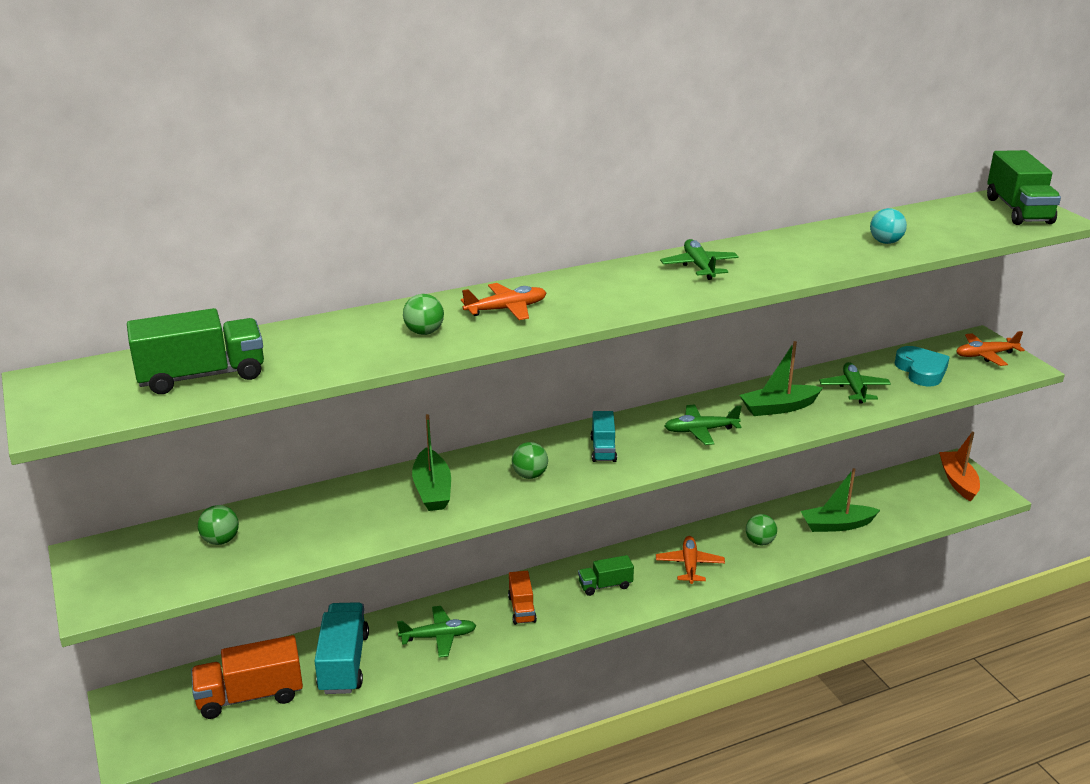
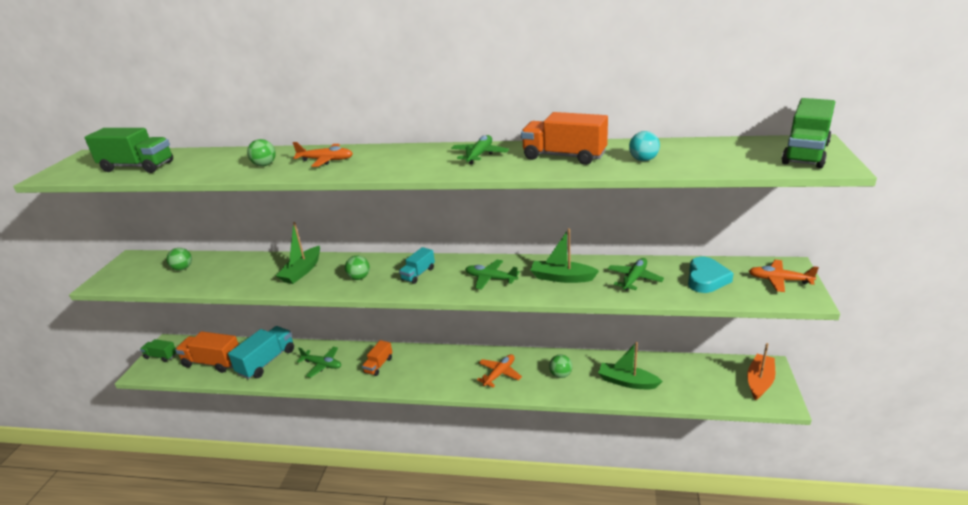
camera: 35 degrees right, 0 degrees up
(605, 585) = (437, 368): green truck -> green truck (161, 356)
(798, 252) = (564, 156): none -> orange truck

